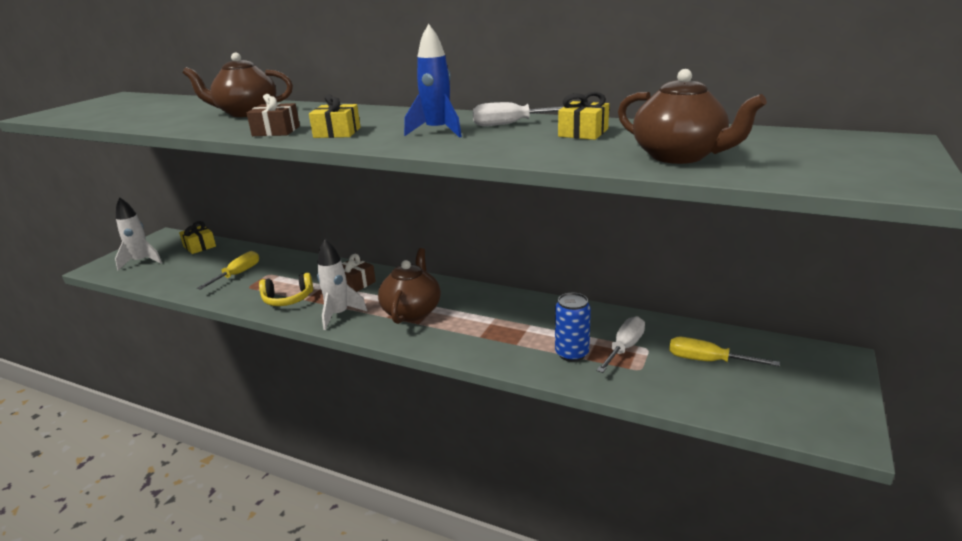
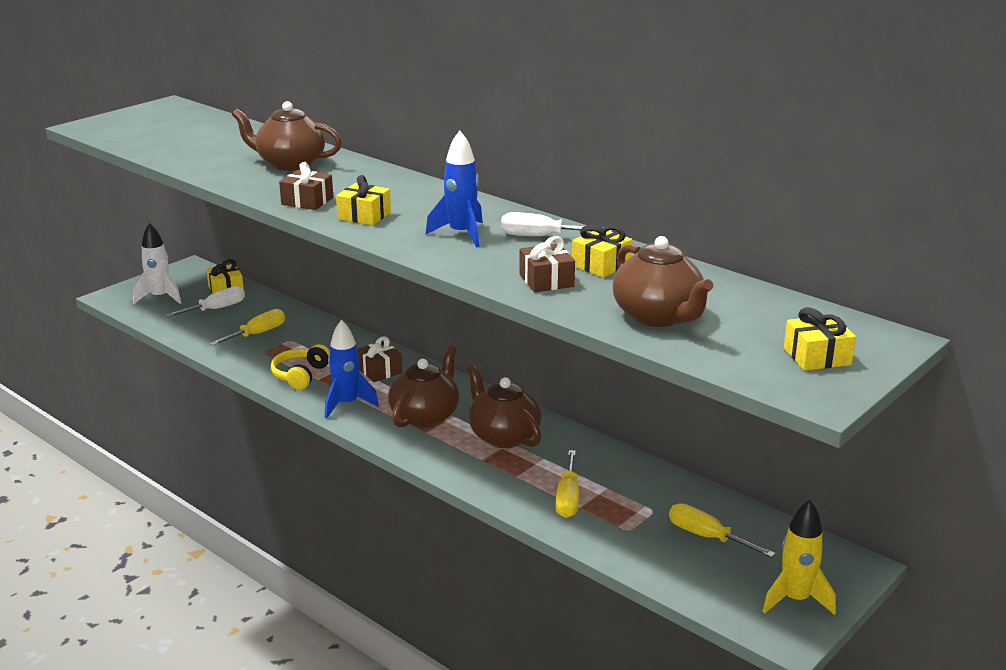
camera: 15 degrees right, 0 degrees up
(288, 299) = (300, 375): yellow headphones -> yellow headphones turned 105 degrees clockwise
(339, 314) = (347, 404): white rocket -> blue rocket
(486, 314) = (503, 436): none -> brown teapot
(547, 148) = (546, 280): none -> brown gift
(571, 353) = (568, 498): blue can -> yellow screwdriver
(624, 348) = (628, 504): white screwdriver -> white screwdriver (216, 309)
(822, 399) = (795, 600): none -> yellow rocket
(858, 160) = (817, 356): none -> yellow gift

